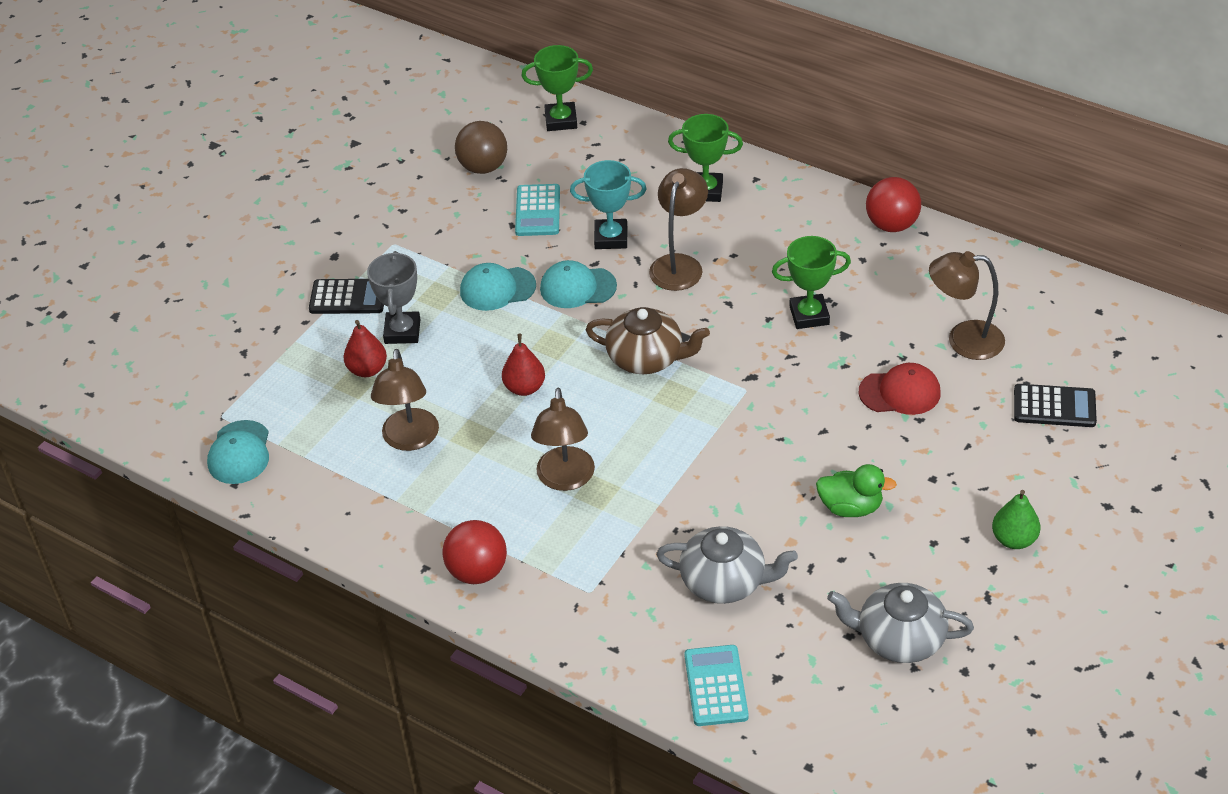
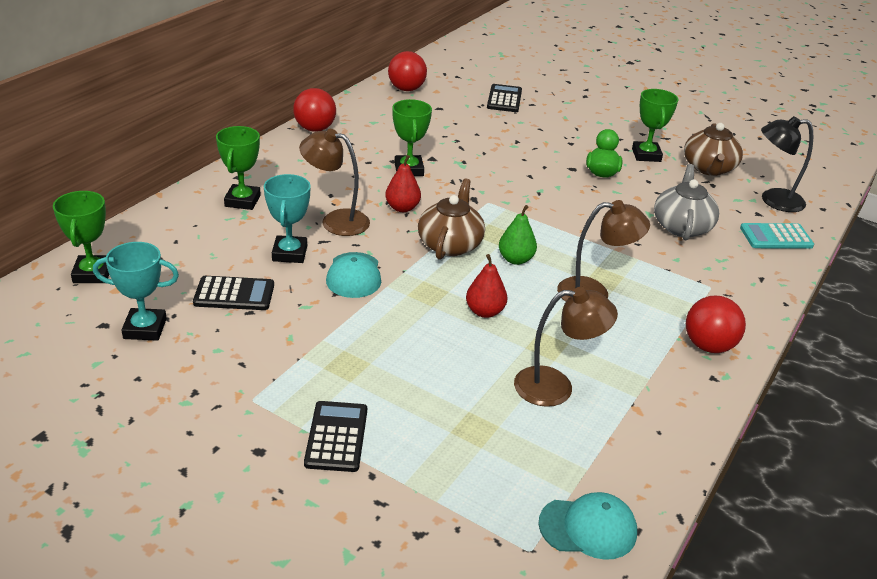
camera: 95 degrees left, 10 degrees down
(367, 369) = (455, 419): red pear -> red pear (402, 208)
(402, 331) = (399, 392): grey trophy -> none
(483, 167) = (145, 328): brown ball -> turquoise trophy
(497, 289) = (345, 324): turquoise cap -> none
(537, 211) = (234, 294): turquoise calculator -> black calculator
(819, 705) = (773, 200): none -> black lamp
(899, 638) = (709, 168): grey teapot -> brown teapot
(900, 392) = (491, 145): red cap -> none
(920, 565) = (646, 155): none -> green trophy
(963, 340) = (441, 118): brown lamp -> none
(1014, 539) = (618, 124): green pear -> green pear (515, 259)
(1046, 300) = (406, 89): none -> red ball

